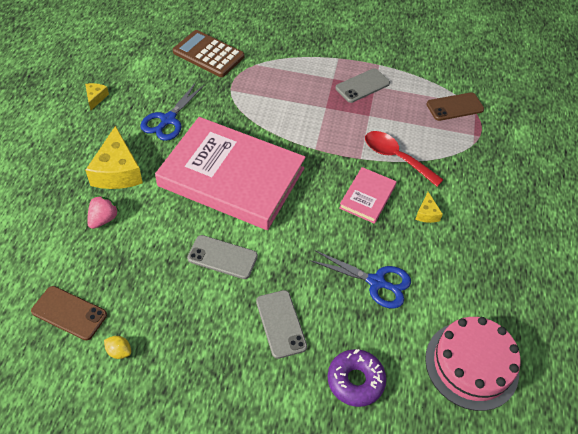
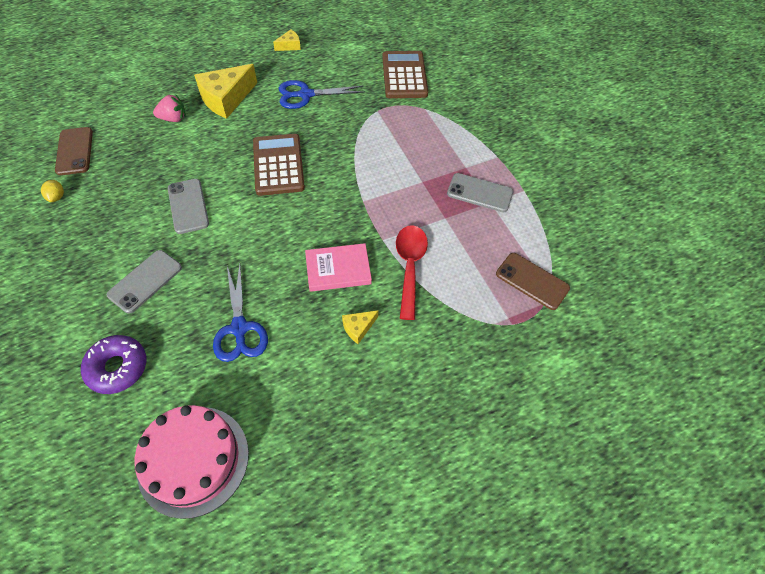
camera: 55 degrees right, 5 degrees up
(231, 177) = (278, 165): pink book -> brown calculator

